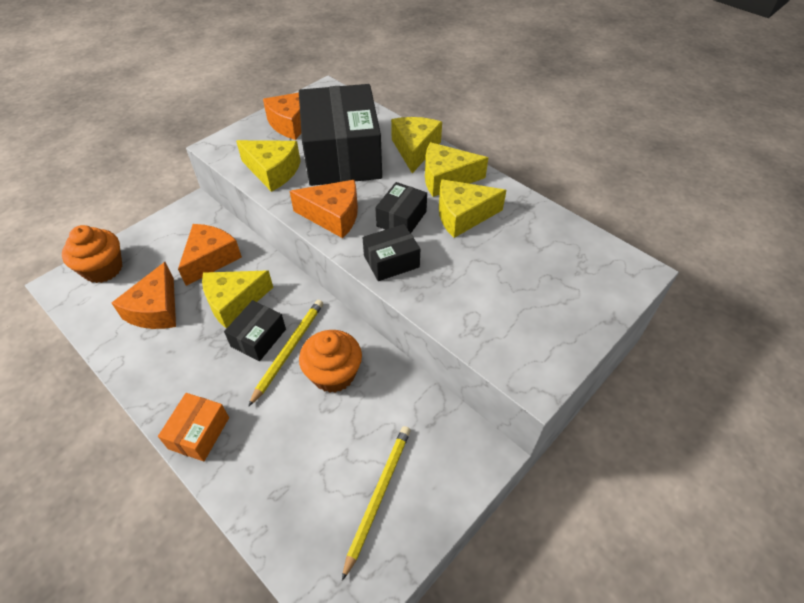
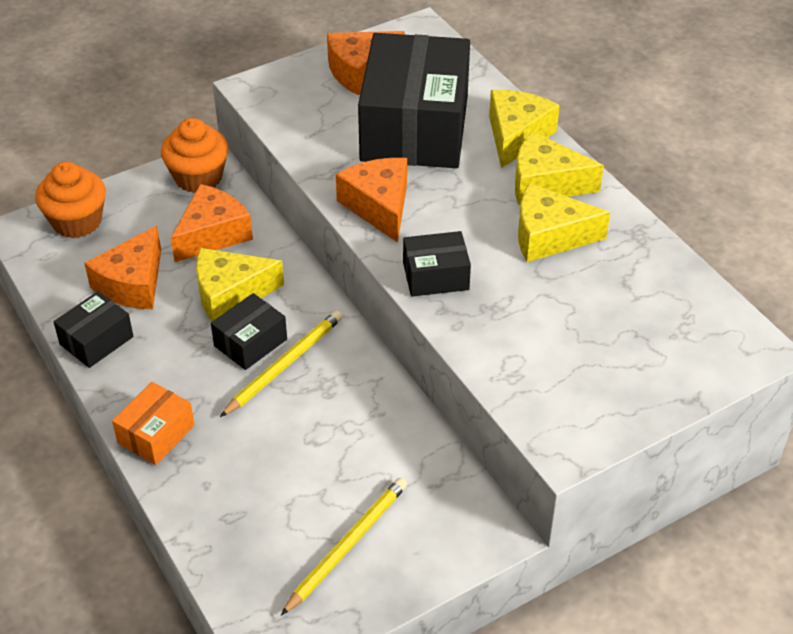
camera: 15 degrees right, 5 degrees down
(273, 171) = (317, 134): yellow cheese -> none
(333, 216) = (379, 206): orange cheese -> orange cheese turned 135 degrees counterclockwise
(333, 374) = (332, 404): orange cupcake -> orange cupcake (198, 177)
(401, 219) = (466, 226): black box -> black box (96, 340)

